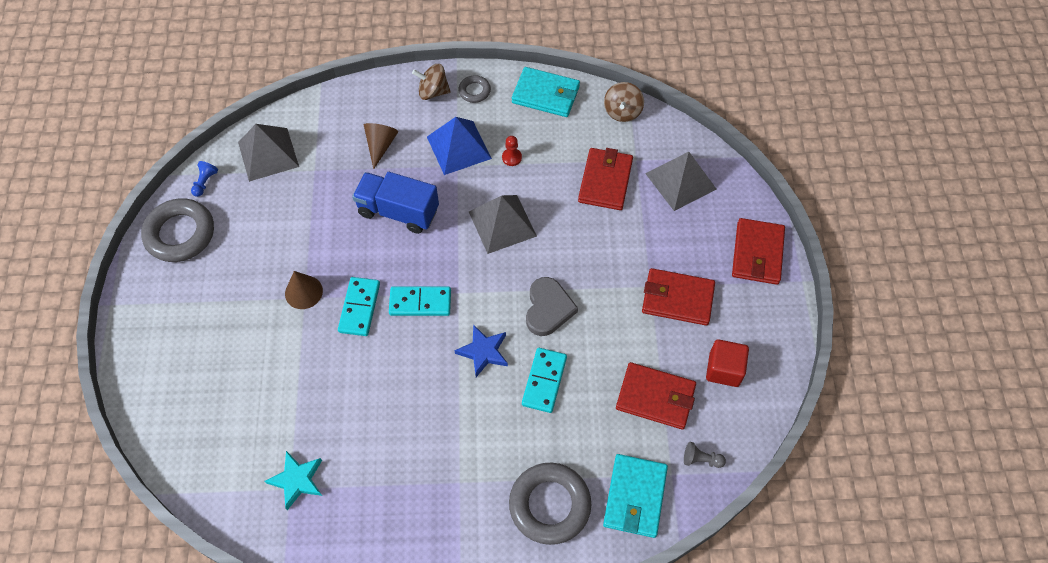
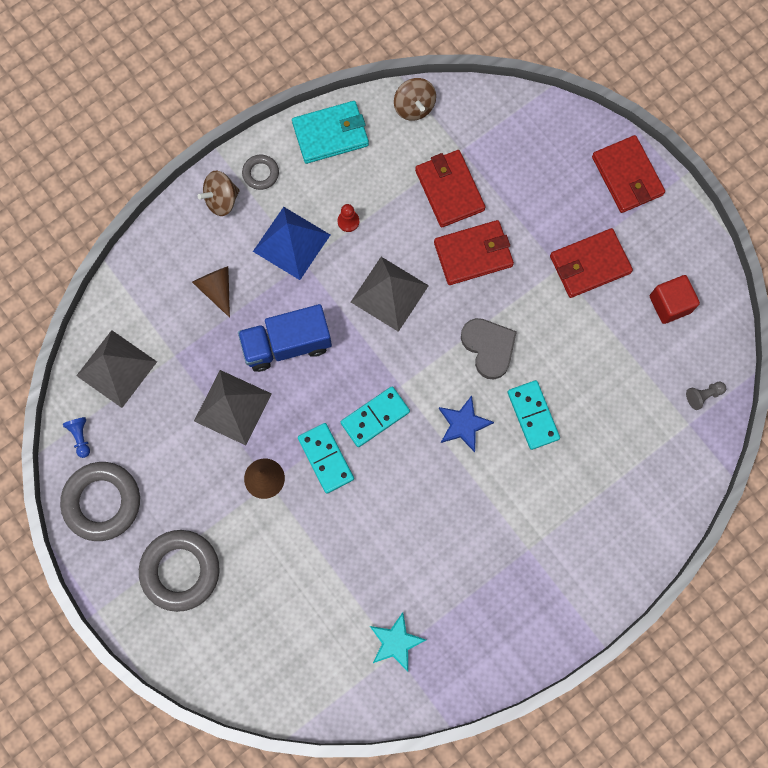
camera: 35 degrees left, 15 degrees up
(549, 505) = (613, 517): grey ring -> grey ring (180, 570)
(634, 497) = (673, 463): turquoise wallet -> none
(655, 397) = (632, 367): red wallet -> red wallet (473, 254)
(680, 181) = (515, 146): grey pyramid -> grey pyramid (232, 407)

